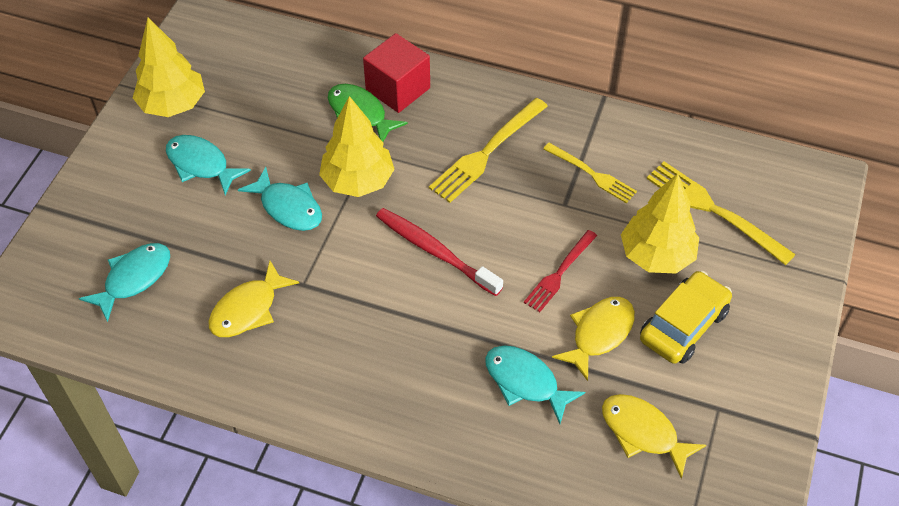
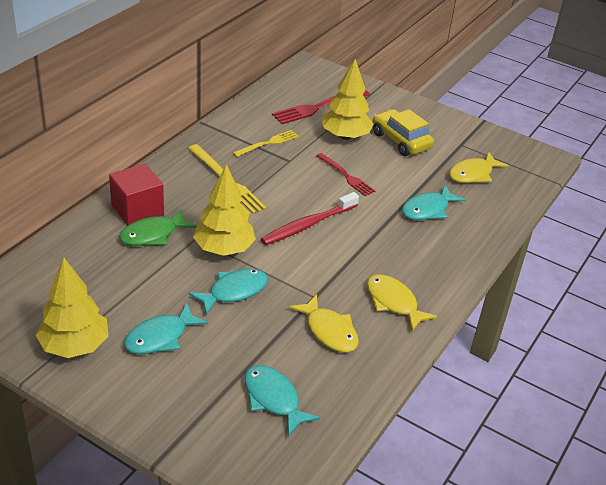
camera: 80 degrees left, 15 degrees down
(599, 334) = (399, 172): yellow fish -> yellow fish (393, 302)
(713, 210) = (318, 107): yellow fork -> red fork

